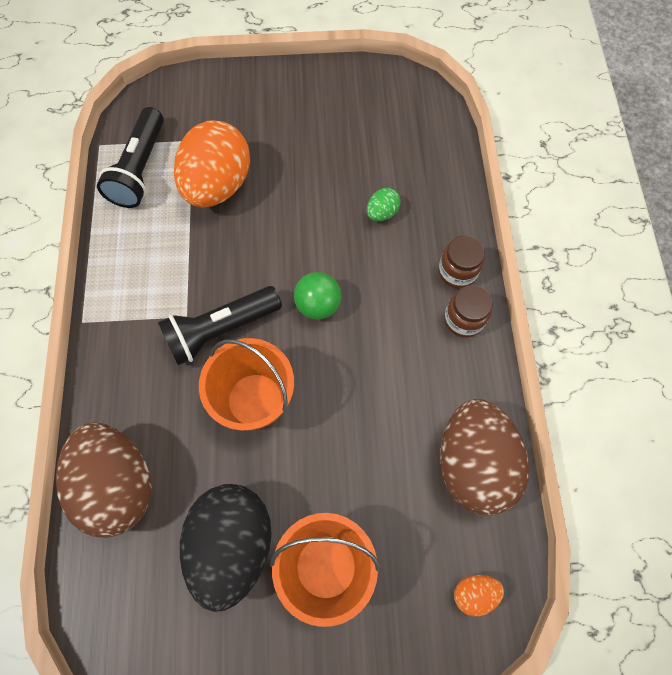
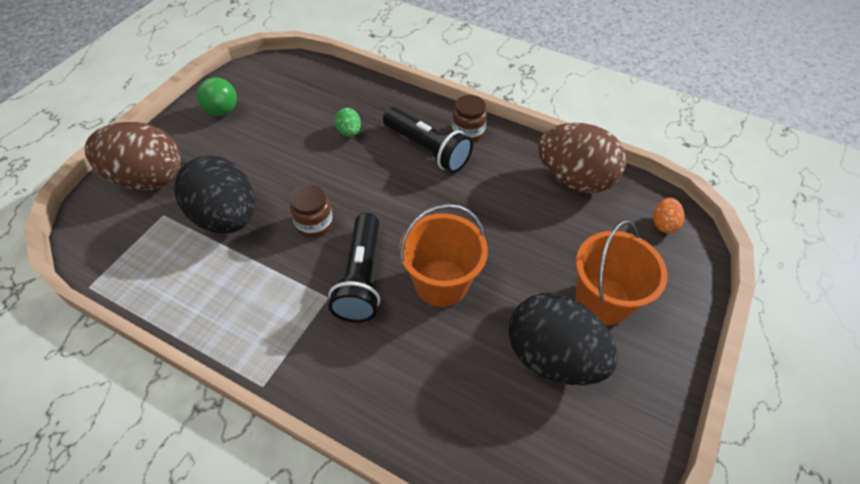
camera: 60 degrees left, 15 degrees down
(118, 484) = (447, 425): brown egg -> brown egg (147, 178)
(140, 169) = (150, 266): black flashlight -> black flashlight (427, 149)
(218, 185) = (226, 217): orange egg -> black egg
(318, 305) = (391, 204): green ball -> green ball (222, 111)
(457, 272) = (430, 117): brown jar -> brown jar (314, 223)

